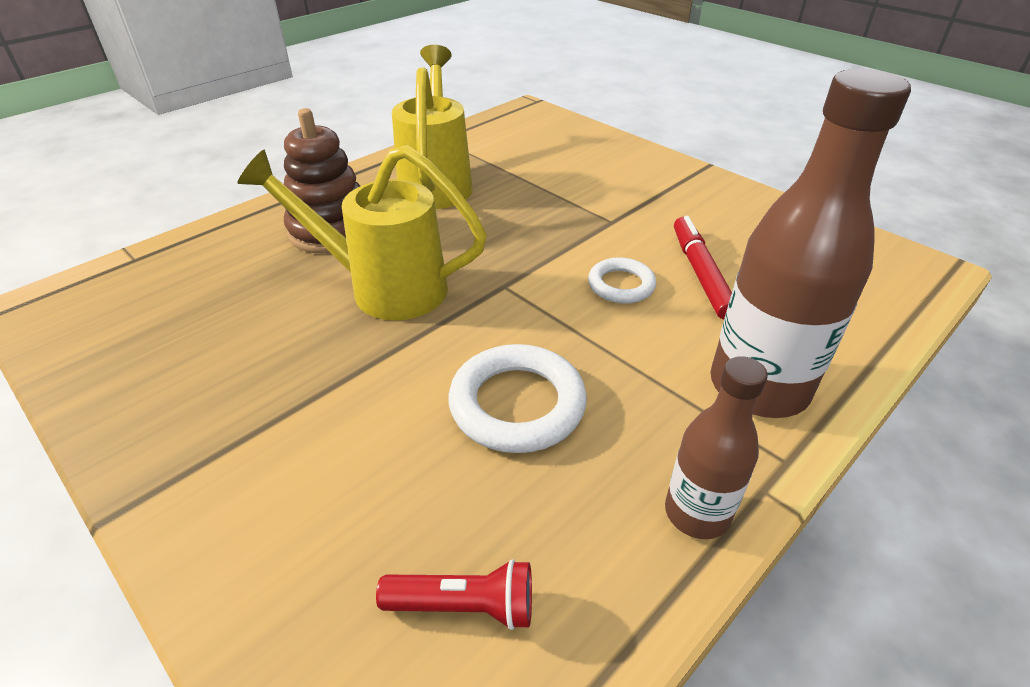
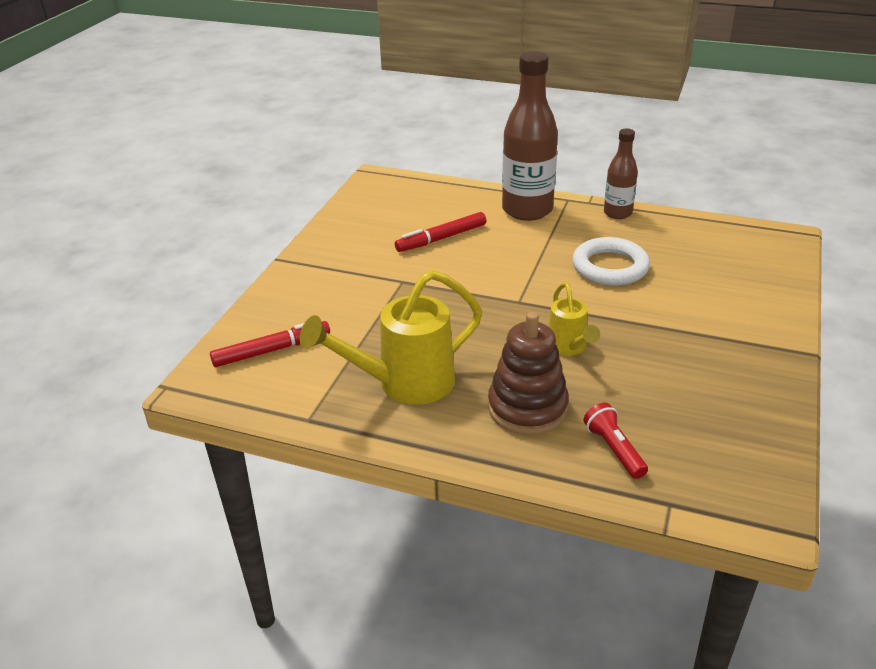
camera: 115 degrees left, 5 degrees down
(383, 288) = (569, 348): yellow watering can -> yellow watering can, size x0.56
(465, 606) = (716, 248): red flashlight -> red flashlight (614, 449)
(546, 139) = (272, 350): none -> red marker
(621, 285) = (478, 261): white ring -> none

